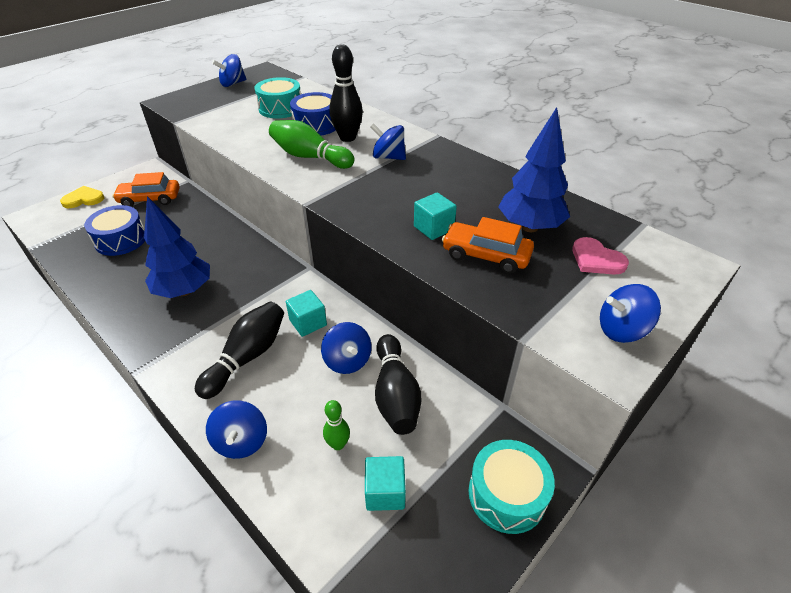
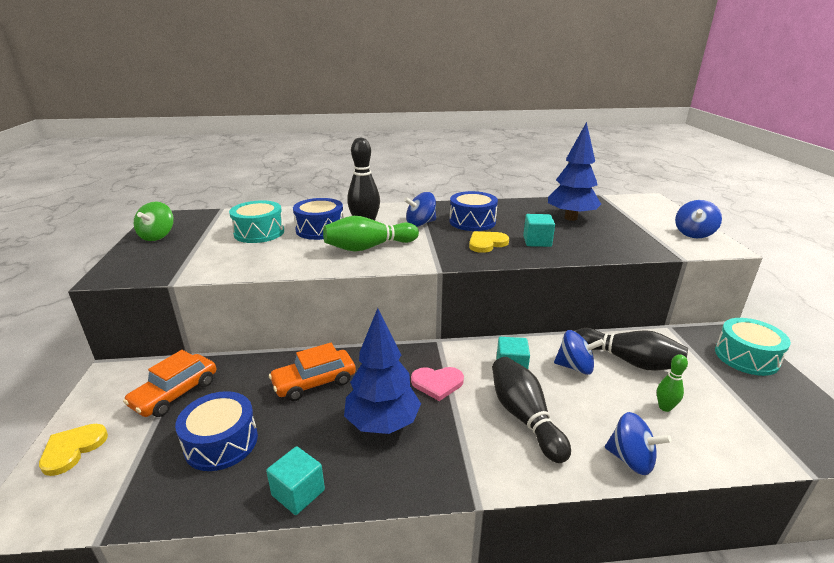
camera: 50 degrees left, 15 degrees down
(232, 84) = (158, 236): blue spinning top -> green spinning top
(385, 492) = (724, 404): turquoise cube -> turquoise cube (298, 493)
(391, 204) = (486, 243): none -> yellow heart
(431, 178) = (472, 222): none -> blue drum
(486, 255) = (587, 238): orange car -> orange car (314, 382)
(596, 259) = (623, 216): pink heart -> pink heart (437, 383)

